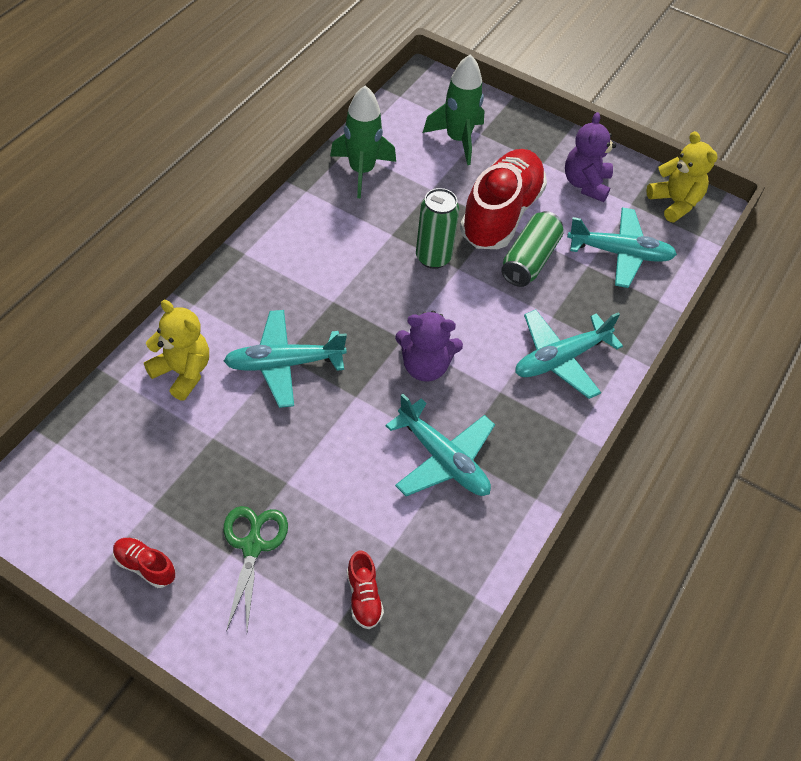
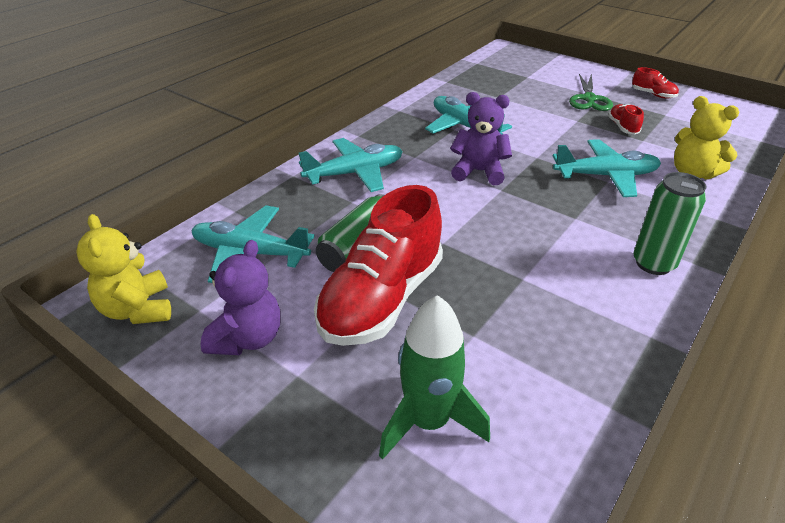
camera: 170 degrees left, 15 degrees down
(361, 171) = (579, 365): green rocket -> none
(364, 597) = (514, 83): red shoe -> red shoe (622, 127)
(433, 257) = (471, 253): green can -> green can (653, 263)

